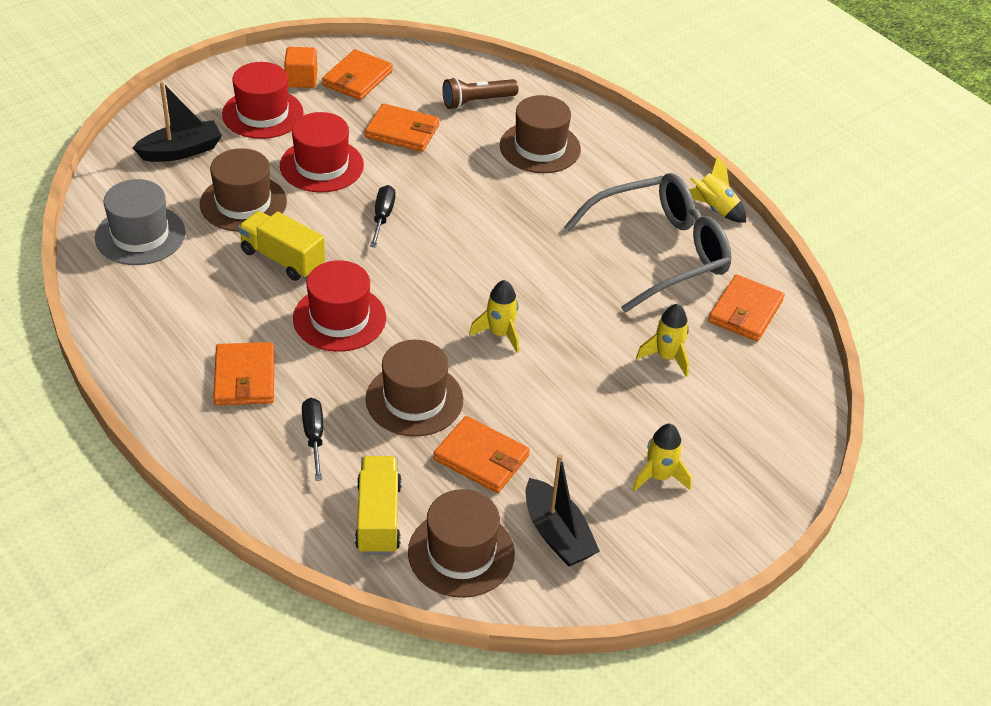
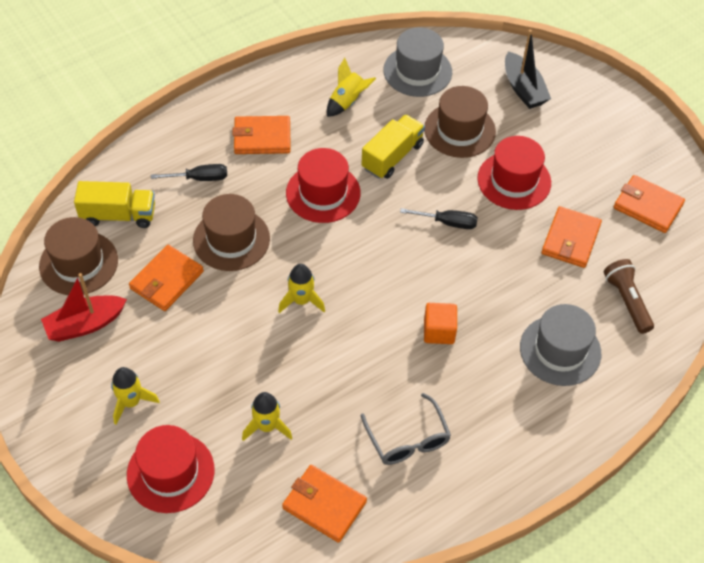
camera: 95 degrees right, 10 degrees up
(263, 114) = (582, 139): red hat -> red hat (170, 472)
(301, 79) = (638, 165): orange cube -> orange cube (439, 331)
(540, 147) = (560, 350): brown hat -> grey hat
(557, 534) = (85, 324): black boat -> red boat
(659, 252) = (407, 438): grey glasses -> grey glasses, size x0.55
(714, 209) = (476, 501): yellow rocket -> yellow rocket (347, 102)

